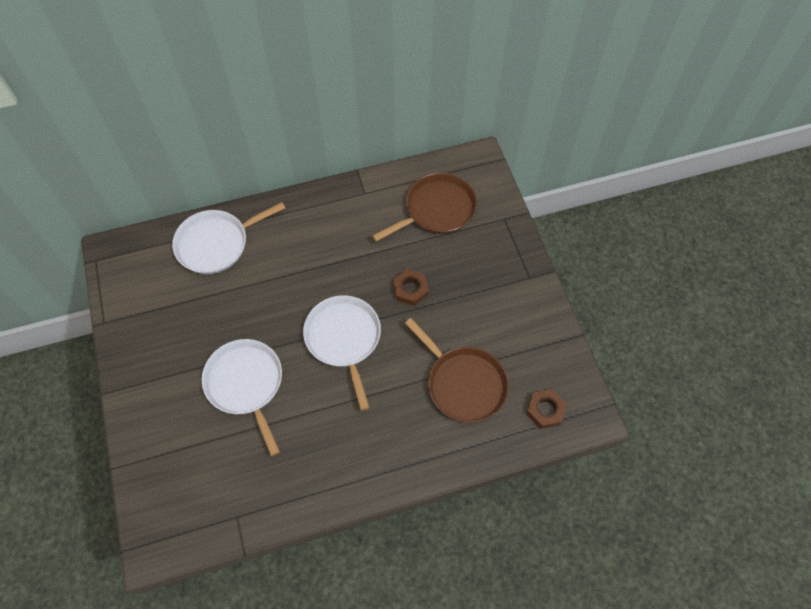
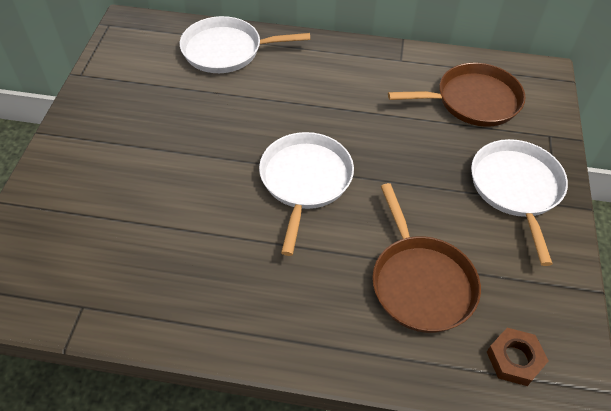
camera: 25 degrees right, 10 degrees down
(246, 384) = (176, 181): white pan -> white pan (516, 188)
(410, 289) = (405, 162): brown nut -> none

